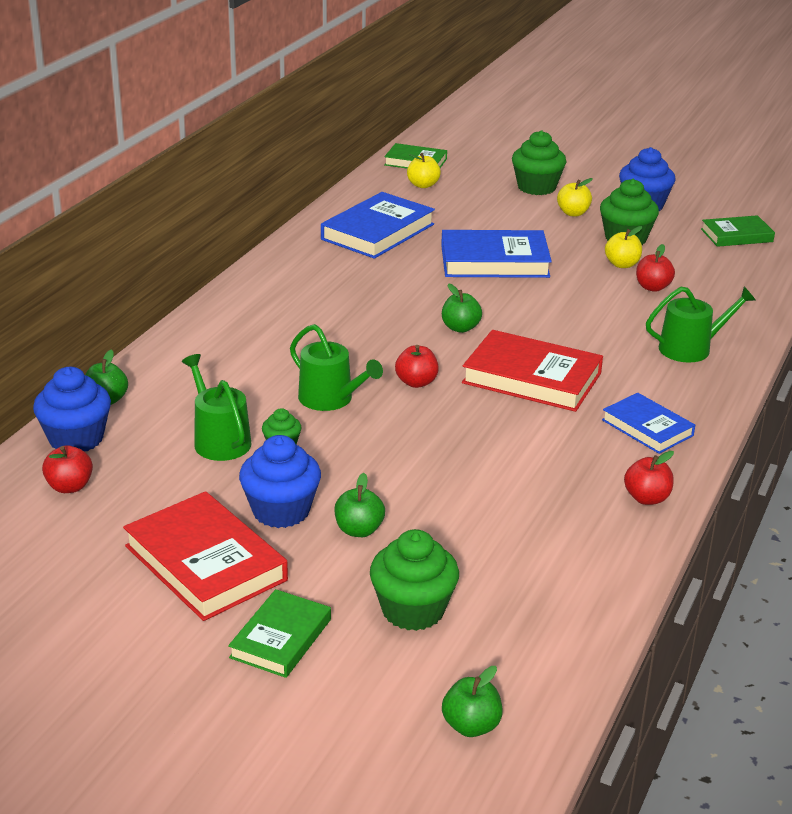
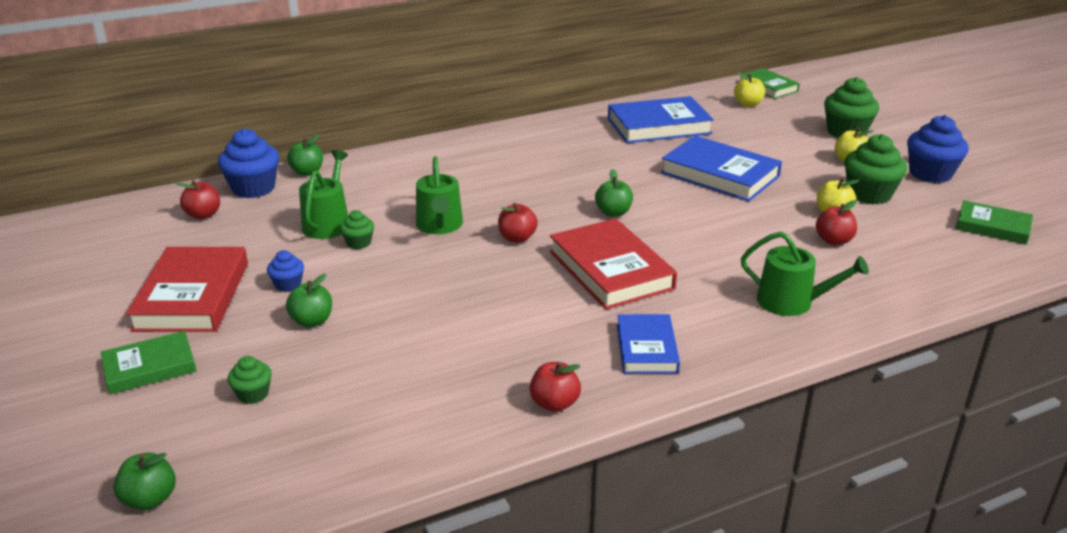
camera: 40 degrees right, 0 degrees up
(281, 511) = (288, 285): blue cupcake -> blue cupcake, size x0.52
(413, 610) = (253, 394): green cupcake -> green cupcake, size x0.52

